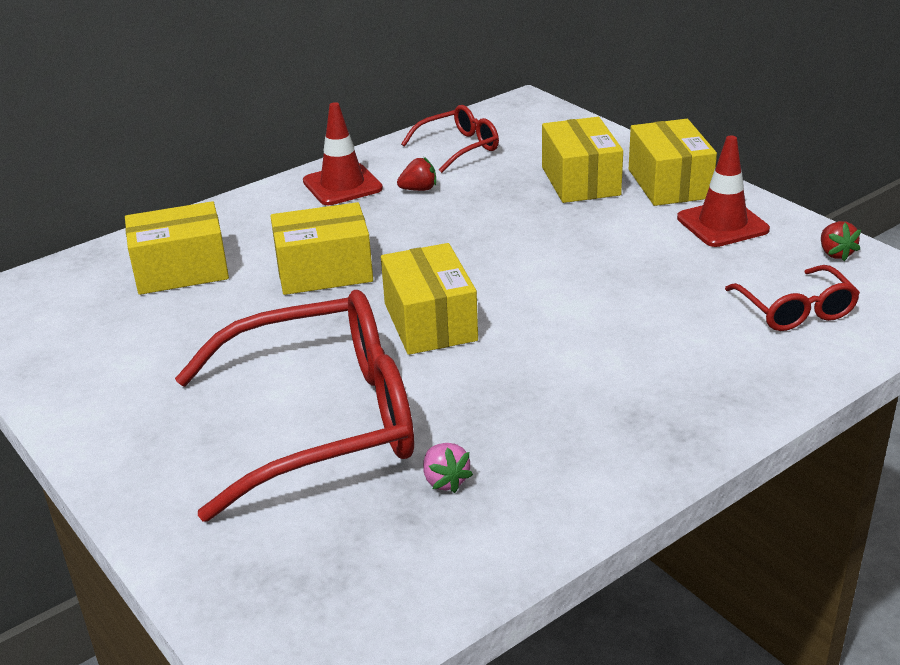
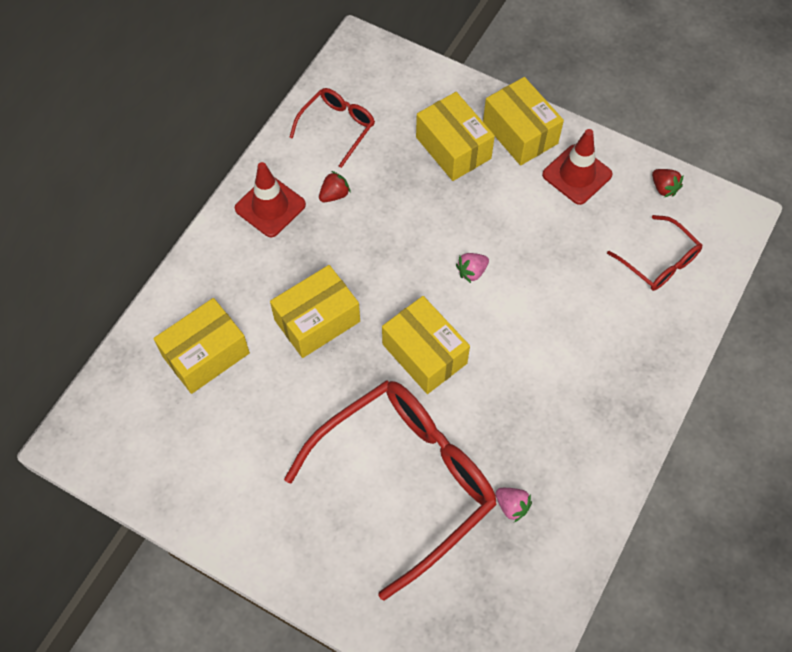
camera: 25 degrees left, 30 degrees up
(537, 271) = (472, 272): none -> pink strawberry

